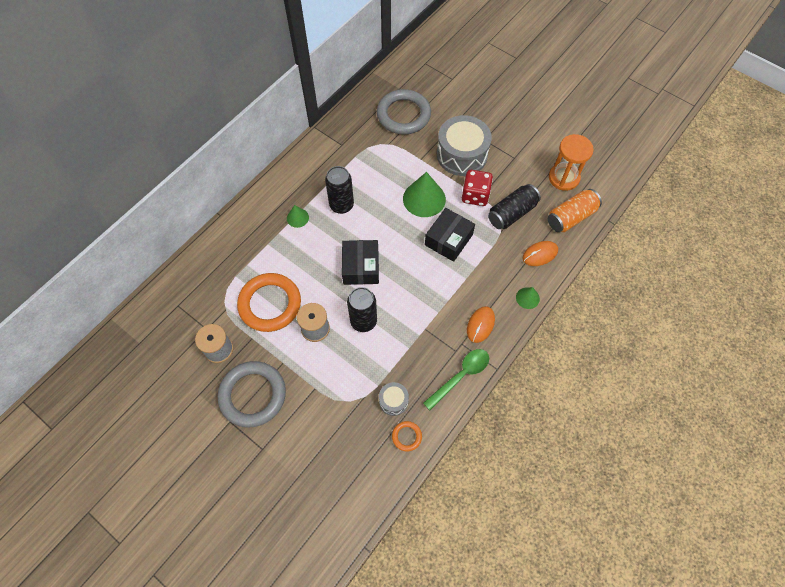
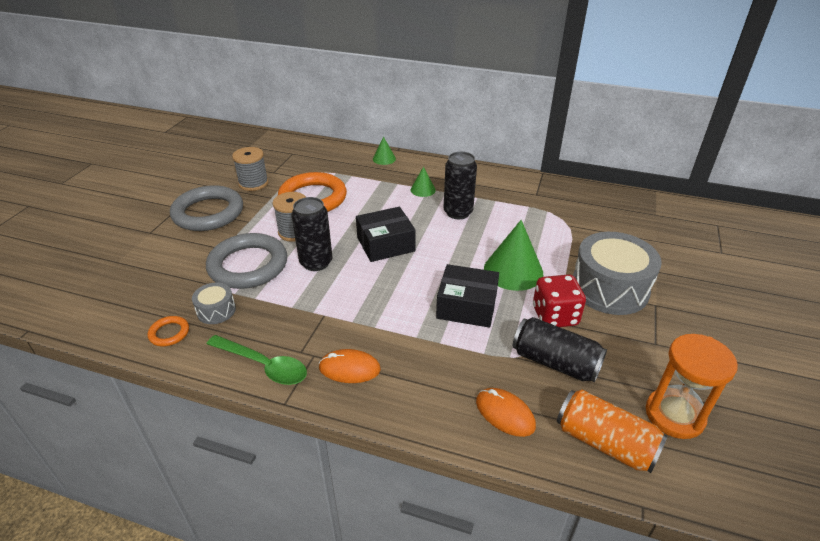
camera: 70 degrees right, 25 degrees down
(403, 115) = (621, 226): grey ring -> grey ring (248, 265)
(527, 298) = (418, 415): green cone -> green cone (384, 159)

